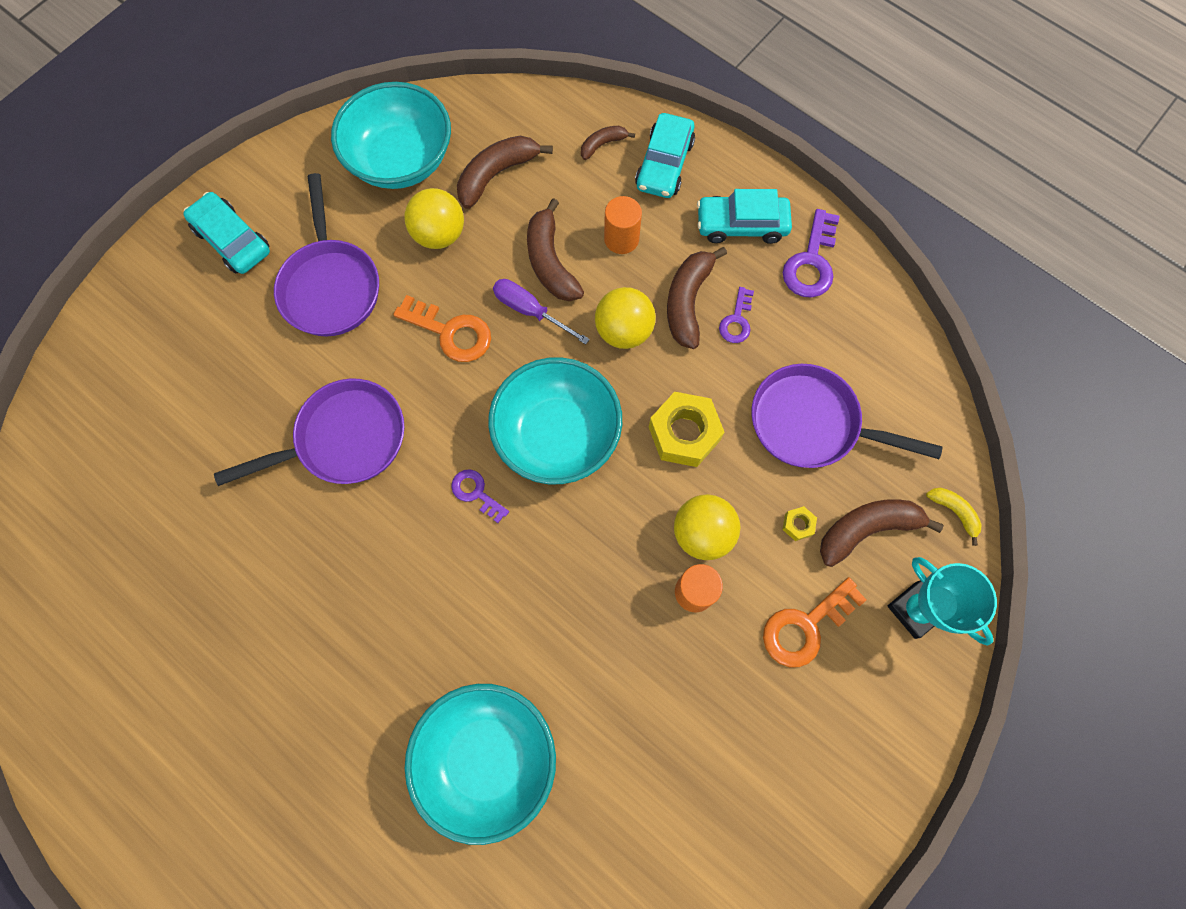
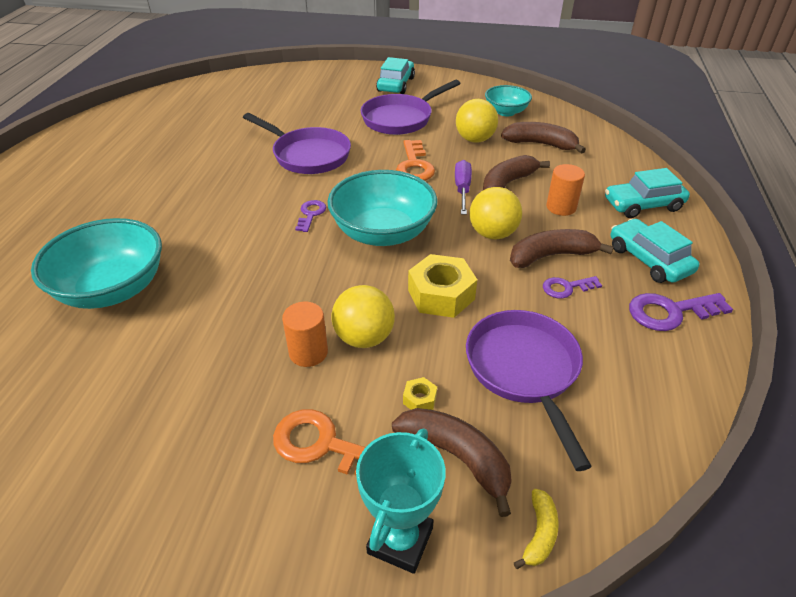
camera: 60 degrees right, 30 degrees down
(401, 160) = (506, 112): turquoise bowl -> turquoise bowl, size x0.57
(602, 144) = (618, 174): brown banana -> none

